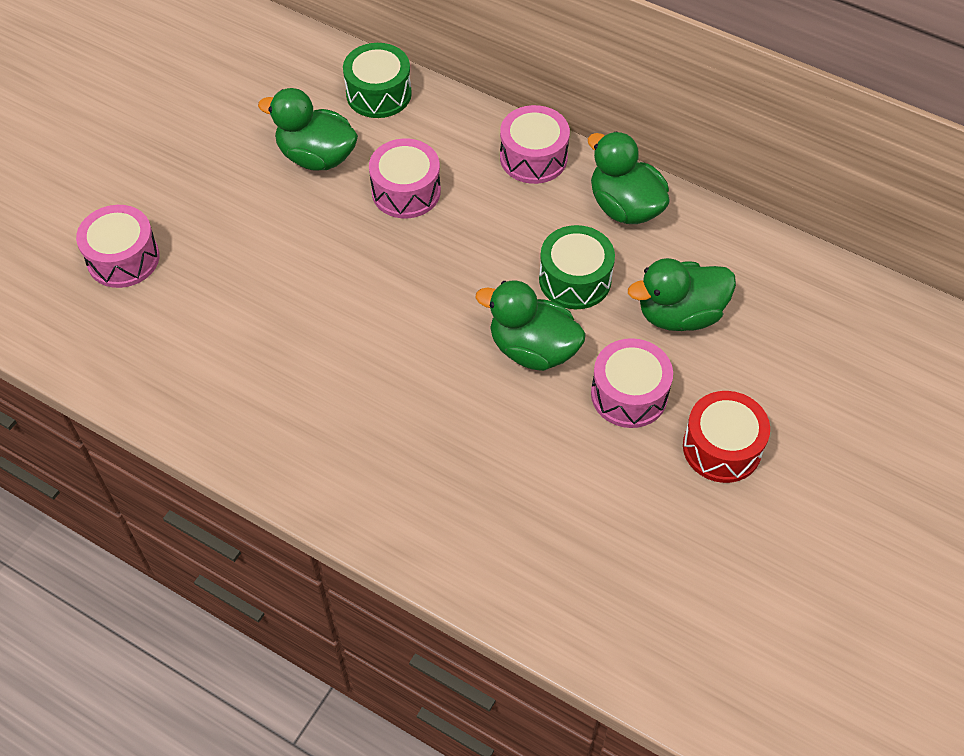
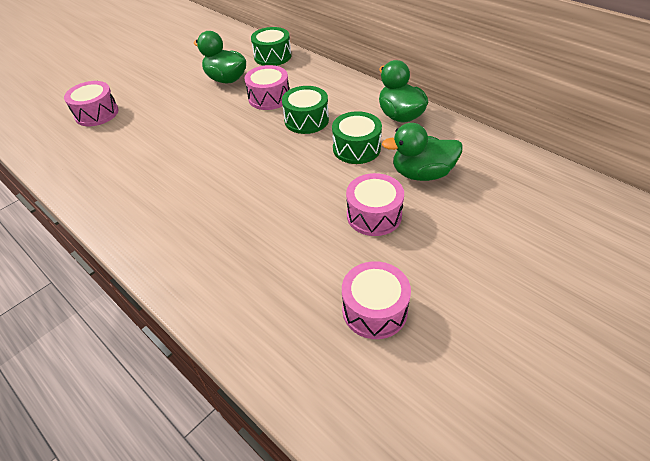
camera: 15 degrees right, 10 degrees down
(482, 232) = (306, 120): none -> green drum
(532, 349) = (316, 182): green duck -> none
(533, 157) = (350, 89): pink drum -> pink drum (374, 310)
(722, 447) = (434, 257): red drum -> none

